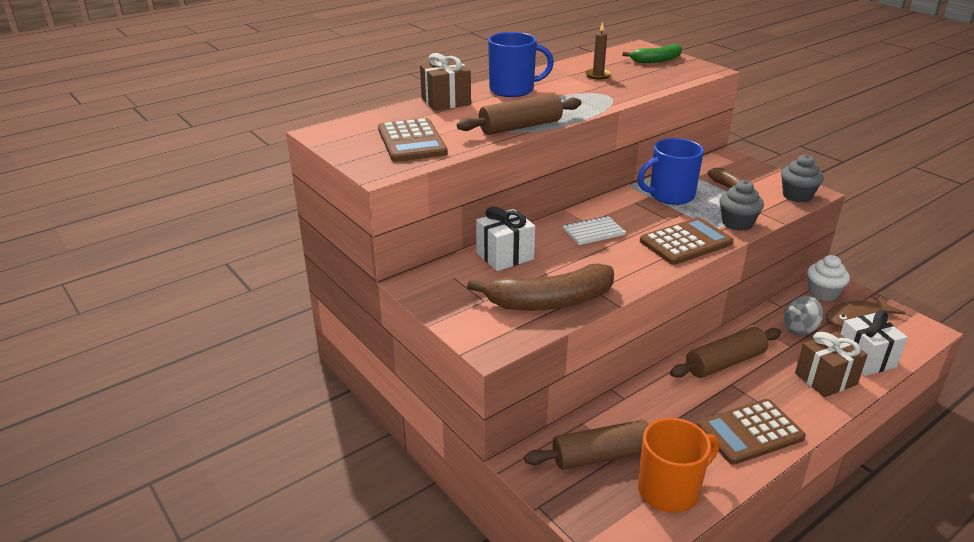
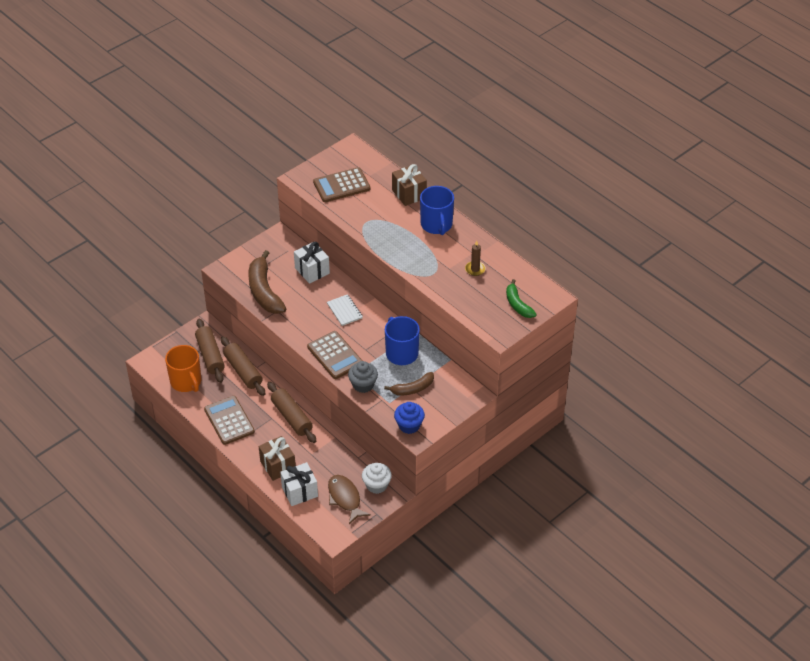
camera: 85 degrees right, 15 degrees up
(520, 127) = (369, 231): brown rolling pin -> brown rolling pin (243, 371)
(797, 196) = (409, 425): grey cupcake -> blue cupcake
(799, 329) = (331, 463): grey spinning top -> none

